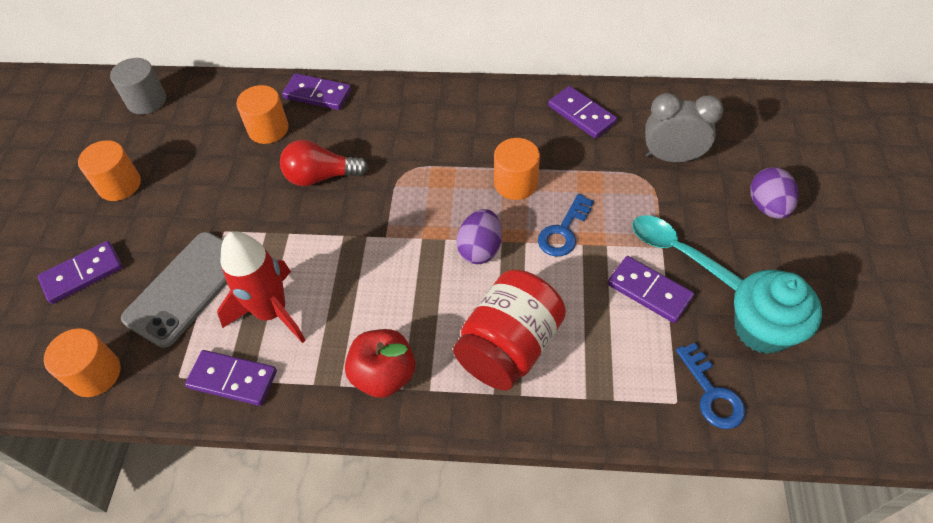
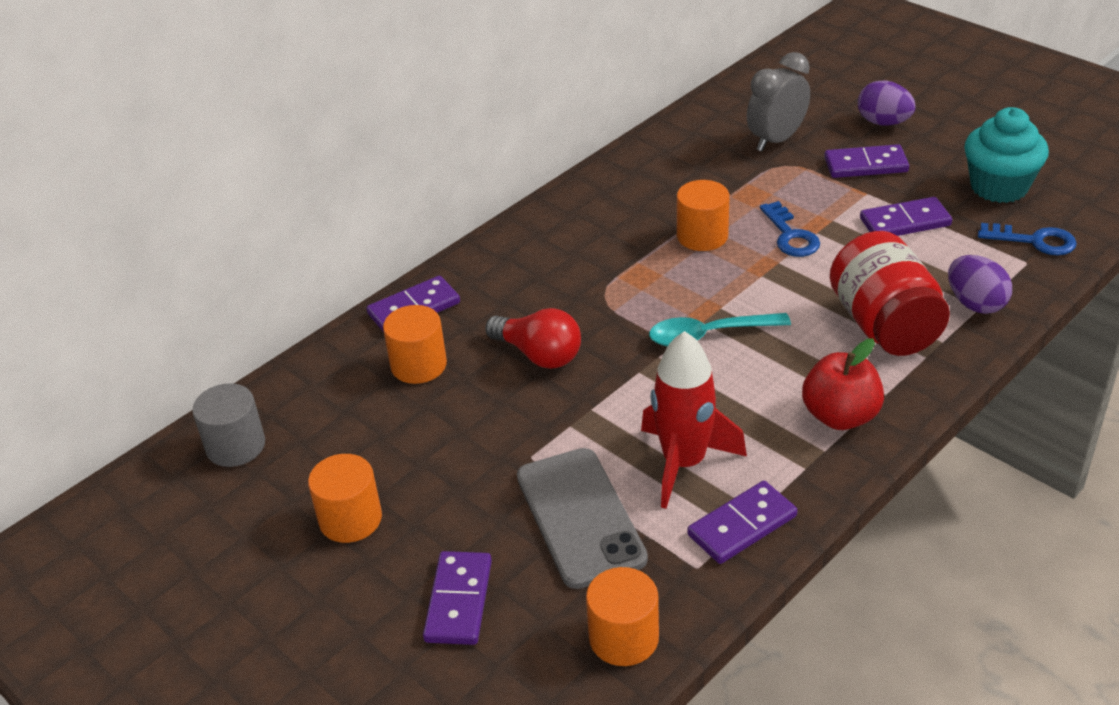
camera: 50 degrees left, 15 degrees down
(321, 176) = (539, 355): red light bulb -> red light bulb turned 90 degrees counterclockwise
(480, 249) = (756, 292): purple egg -> purple egg (975, 304)
(581, 114) = (666, 161): purple domino -> purple domino (865, 165)
(676, 251) = (878, 188): turquoise spoon -> turquoise spoon (709, 335)

